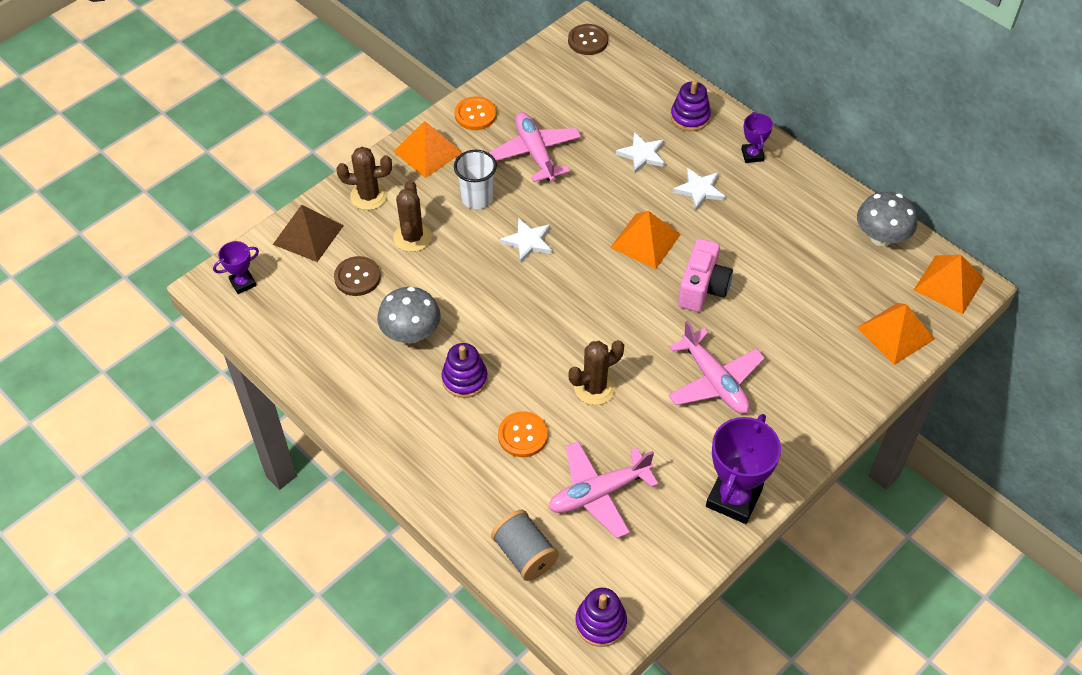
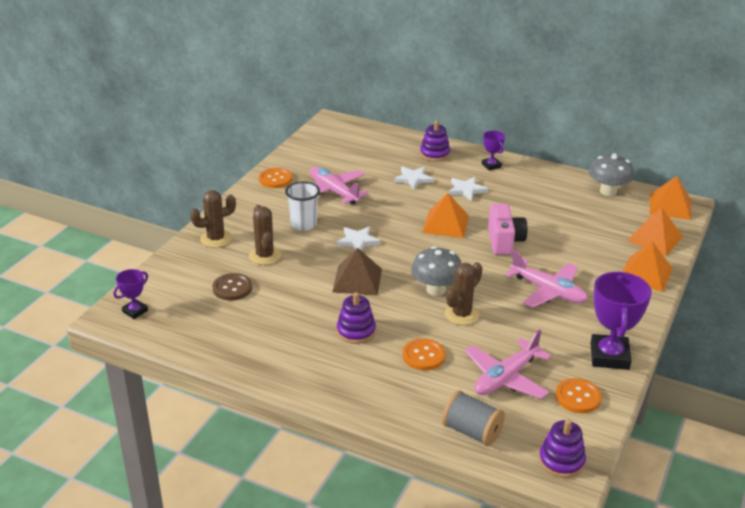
camera: 20 degrees left, 20 degrees down
(308, 234) = (177, 271): brown pyramid -> brown pyramid (357, 280)
(411, 333) = (296, 313): grey mushroom -> grey mushroom (436, 289)
(427, 151) = (249, 205): orange pyramid -> orange pyramid (645, 273)
(588, 41) = (336, 128): brown button -> none
(665, 544) = (578, 397): none -> orange button

